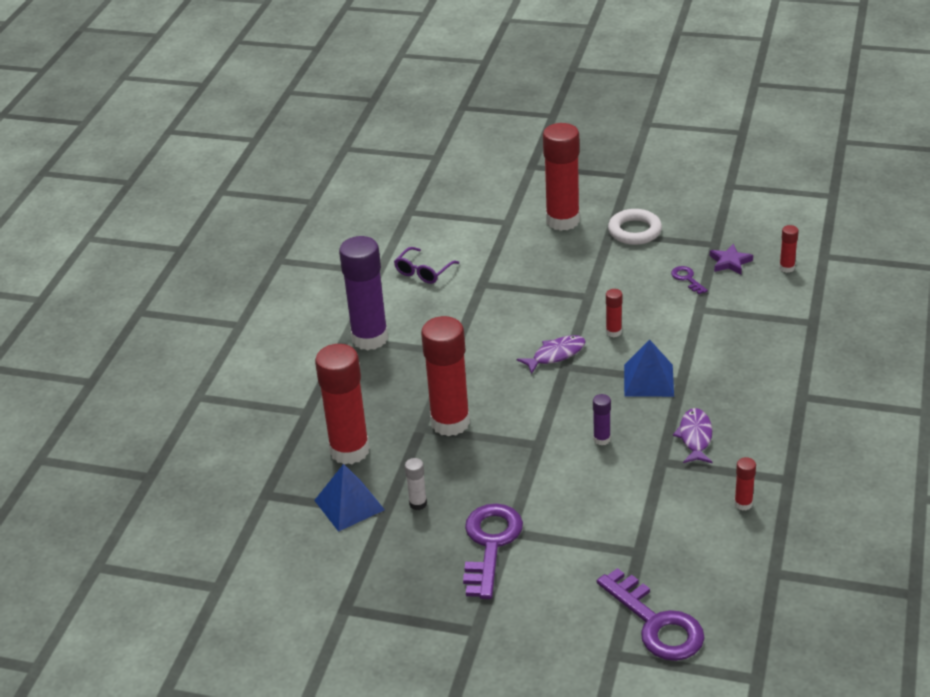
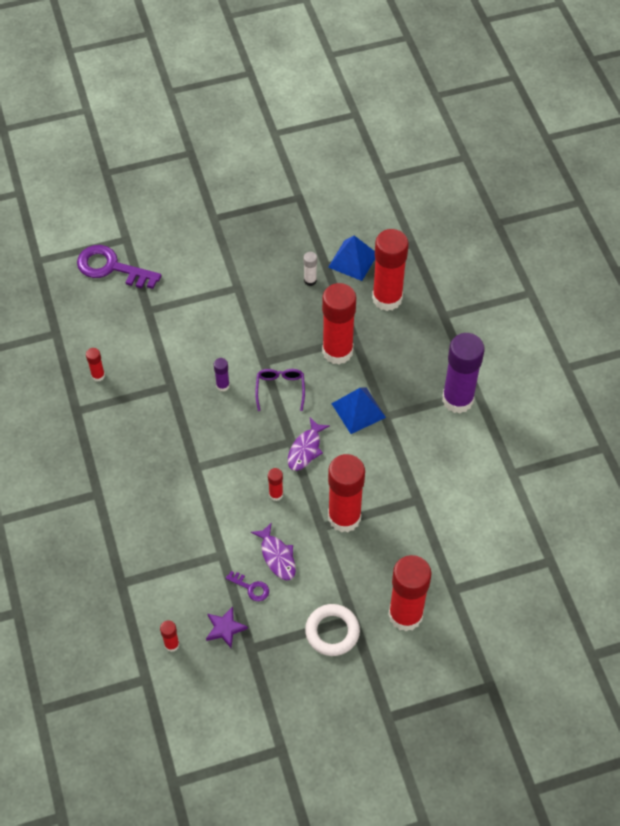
camera: 145 degrees right, 20 degrees up
(424, 271) = (475, 491): purple glasses -> purple glasses (280, 389)
(490, 544) = (243, 274): purple key -> none
(561, 294) = (344, 517): none -> red glue stick
(648, 380) = (220, 456): blue pyramid -> blue pyramid (358, 410)
(695, 437) = (158, 418): purple fish -> purple fish (277, 556)

